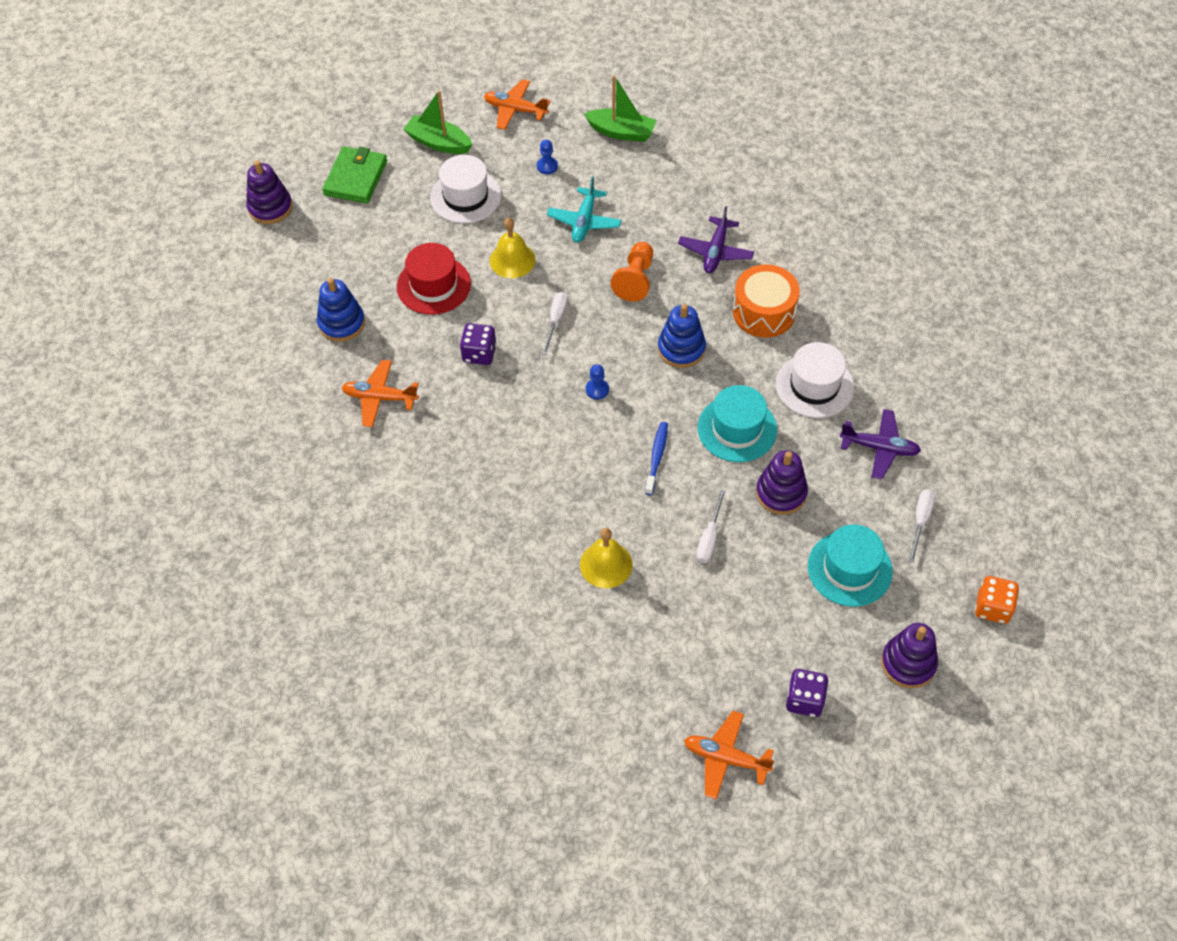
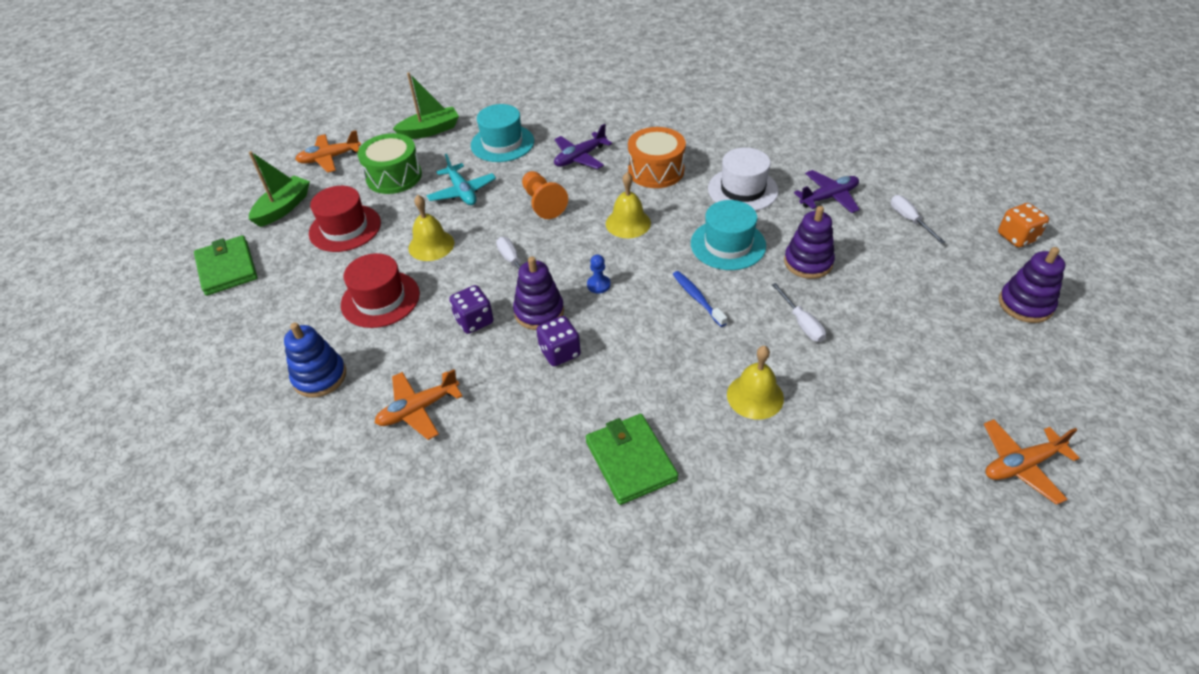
camera: 40 degrees left, 10 degrees down
(270, 208) = (157, 334): purple stacking toy -> purple stacking toy (539, 312)
(438, 142) = (283, 208): green boat -> green boat turned 135 degrees clockwise
(465, 196) = (345, 228): white hat -> red hat
(473, 542) = (630, 461): none -> green wallet
(547, 166) = (394, 176): blue pawn -> green drum
(681, 349) = (628, 223): blue stacking toy -> yellow bell
(715, 251) = (580, 157): purple plane -> purple plane turned 75 degrees clockwise
(804, 700) = (1006, 379): purple dice -> purple dice (560, 352)
(849, 569) = (911, 276): turquoise hat -> turquoise hat (502, 143)

